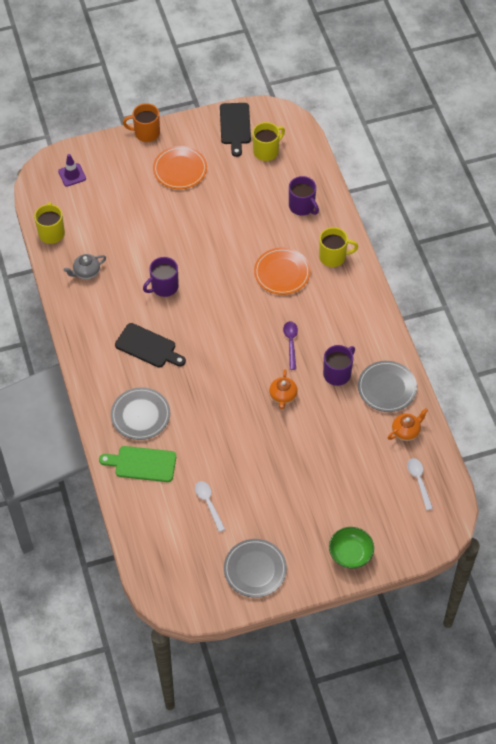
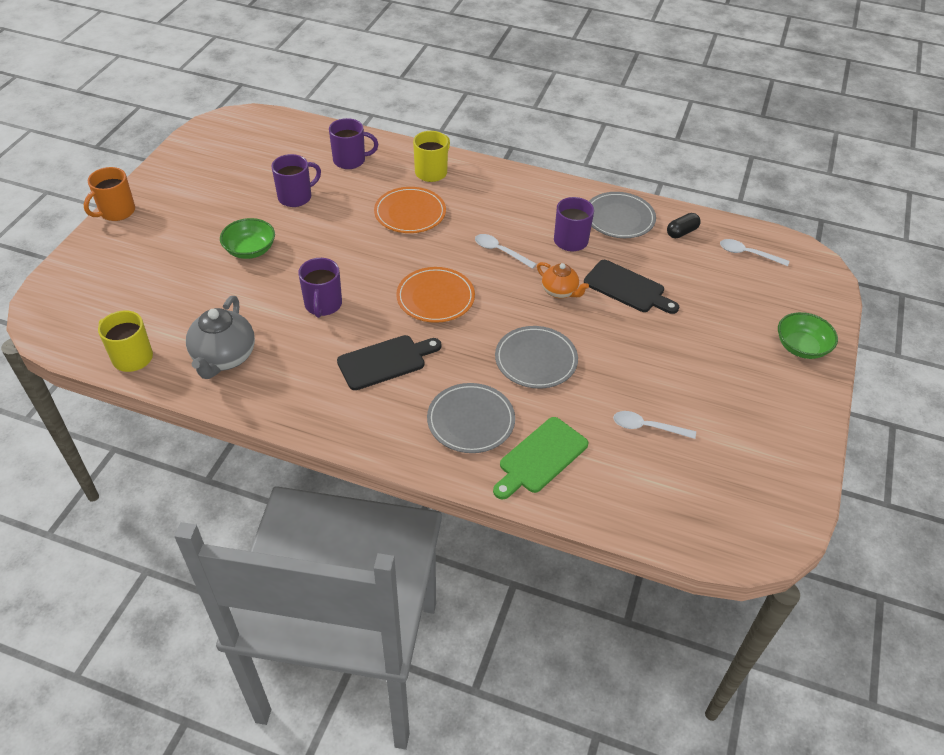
camera: 55 degrees left, 10 degrees down
(72, 175) = (82, 296): purple traffic cone -> none
(86, 272) = (224, 357): grey teapot -> grey teapot, size x1.65
(175, 219) = (250, 250): none -> green bowl
(180, 169) = (195, 213): orange plate -> orange plate (435, 297)
(235, 126) = (200, 151): black cutting board -> black cutting board (627, 288)
(240, 205) = (296, 197): none -> purple mug
(255, 569) = (769, 435): grey plate -> grey plate (536, 360)
(266, 151) = (258, 148): yellow mug -> none
(291, 343) = (500, 251): purple spoon -> white spoon
(406, 431) = (682, 232): orange teapot -> black capsule

